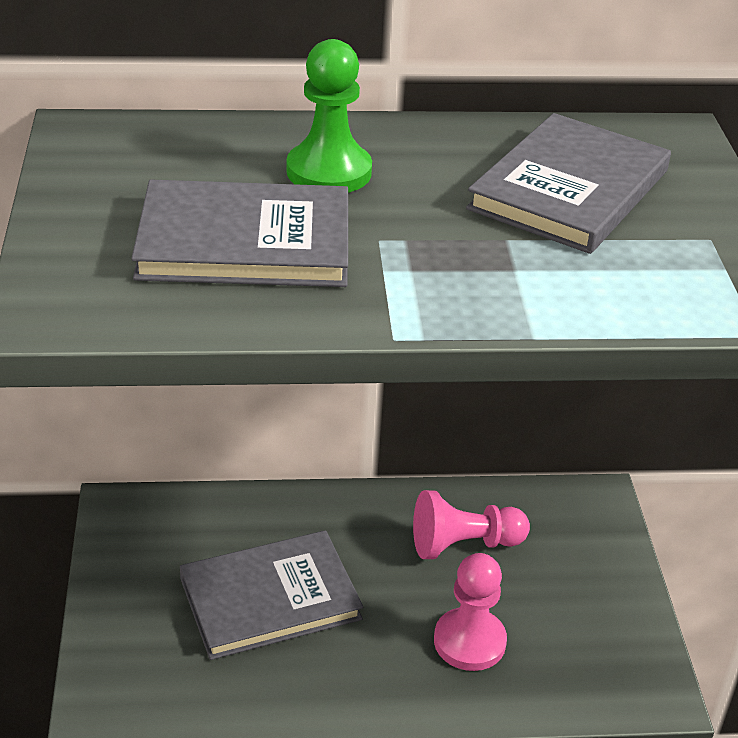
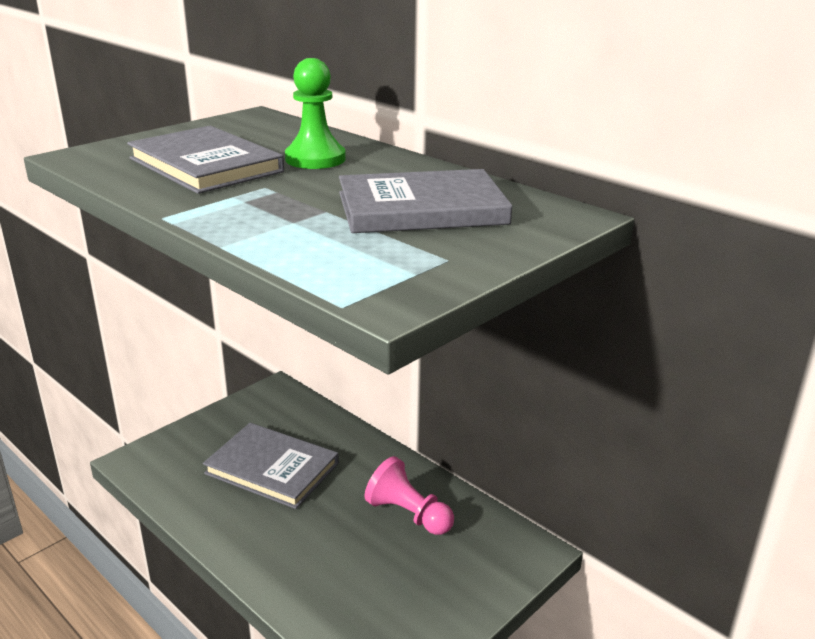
camera: 50 degrees right, 10 degrees down
(469, 641) = (329, 561): pink pawn -> none

